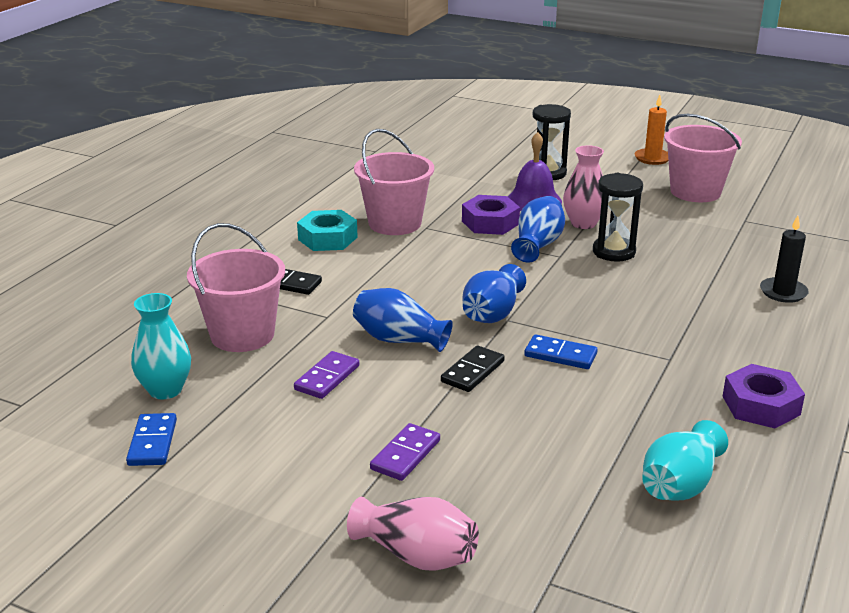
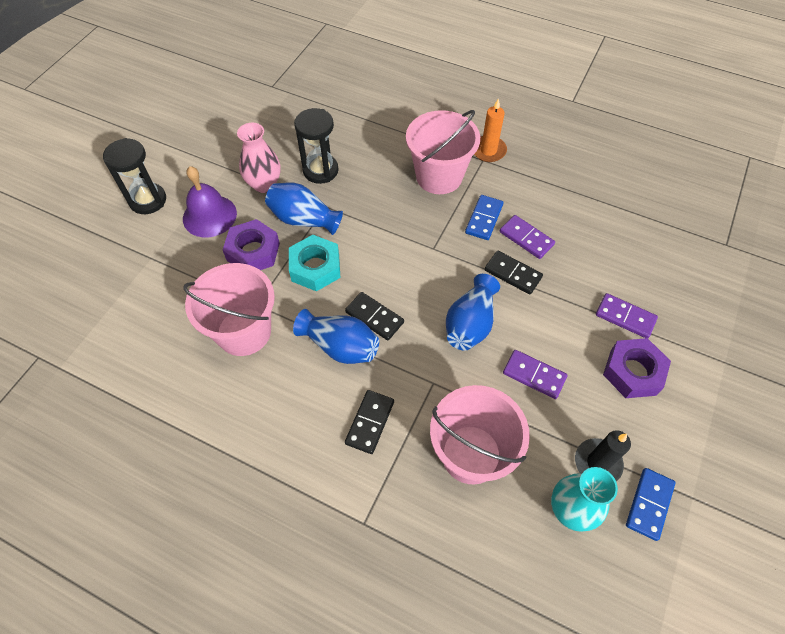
camera: 90 degrees left, 30 degrees up
(153, 442) = (649, 504): blue domino -> blue domino turned 60 degrees counterclockwise
(327, 238) = (272, 393): turquoise nut -> turquoise nut (315, 268)
(409, 285) = (374, 317): none -> black domino
(416, 555) = (725, 310): pink vase -> none
(492, 314) = (425, 258): blue vase -> blue vase (340, 346)
(532, 385) = (526, 238): none -> purple domino
(652, 158) = (132, 122): orange candle -> orange candle (488, 150)
(680, 485) = (623, 175): turquoise vase -> none
(695, 192) = (212, 105): pink bucket -> pink bucket (439, 176)
(761, 405) = (533, 125): purple nut -> purple nut (633, 372)
(783, 292) = (389, 88): black candle -> black candle (597, 463)

